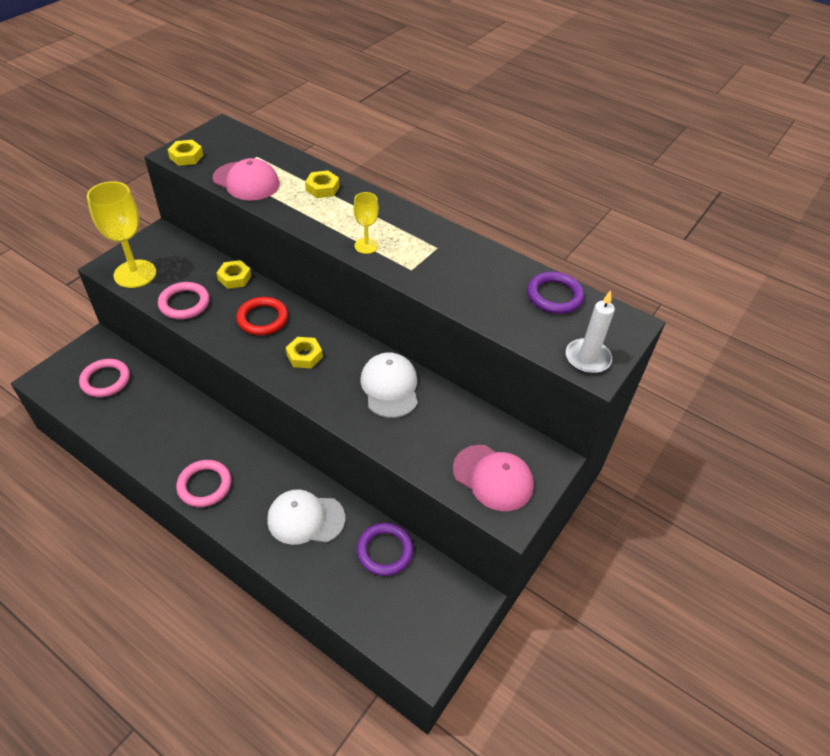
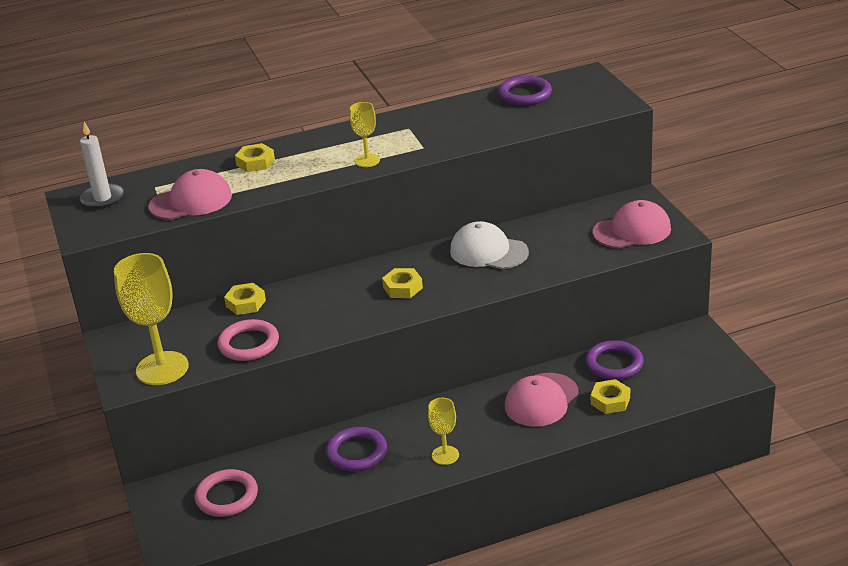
camera: 50 degrees left, 15 degrees down
(183, 428) = (357, 453): none -> purple ring
(186, 156) = (100, 228): yellow nut -> yellow nut (610, 401)
(204, 485) = (445, 455): pink ring -> yellow goblet
(262, 319) = (326, 300): red ring -> none
(305, 519) = (541, 400): white cap -> pink cap
(587, 358) = (604, 102): white candle -> white candle (102, 198)

